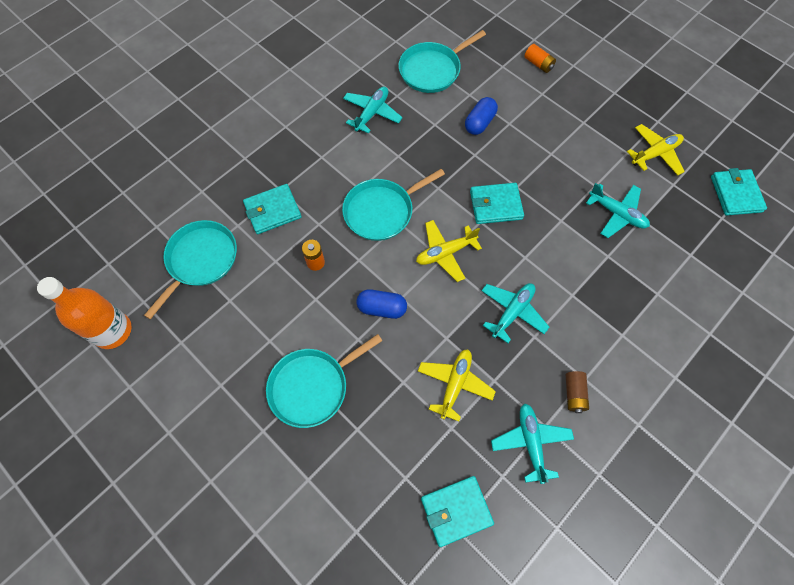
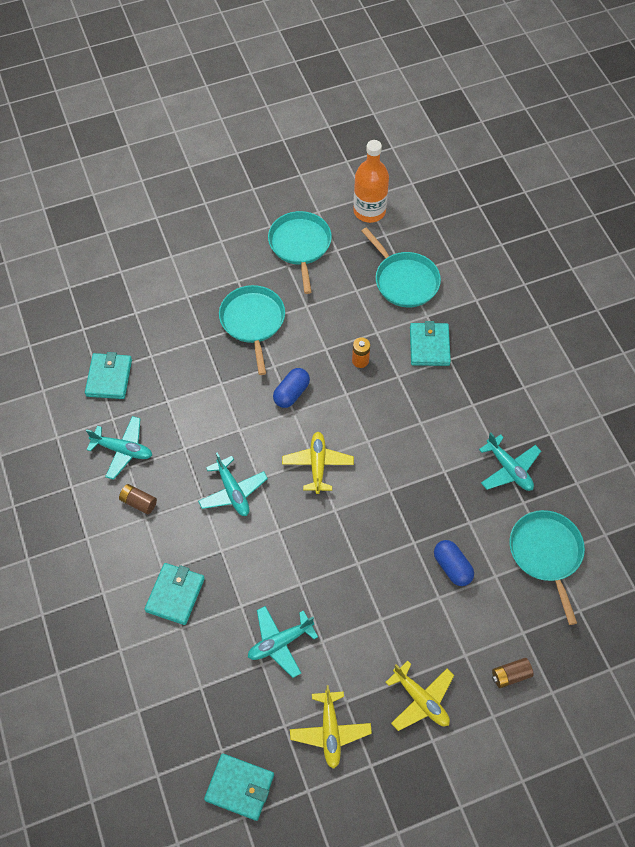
camera: 115 degrees right, 5 degrees down
(381, 211) = (387, 431): turquoise pan -> turquoise pan (300, 245)
(455, 384) = (198, 418): yellow plane -> yellow plane (421, 699)
(495, 205) = (346, 532): turquoise wallet -> turquoise wallet (175, 595)
(538, 64) = (510, 675): orange battery -> brown battery

